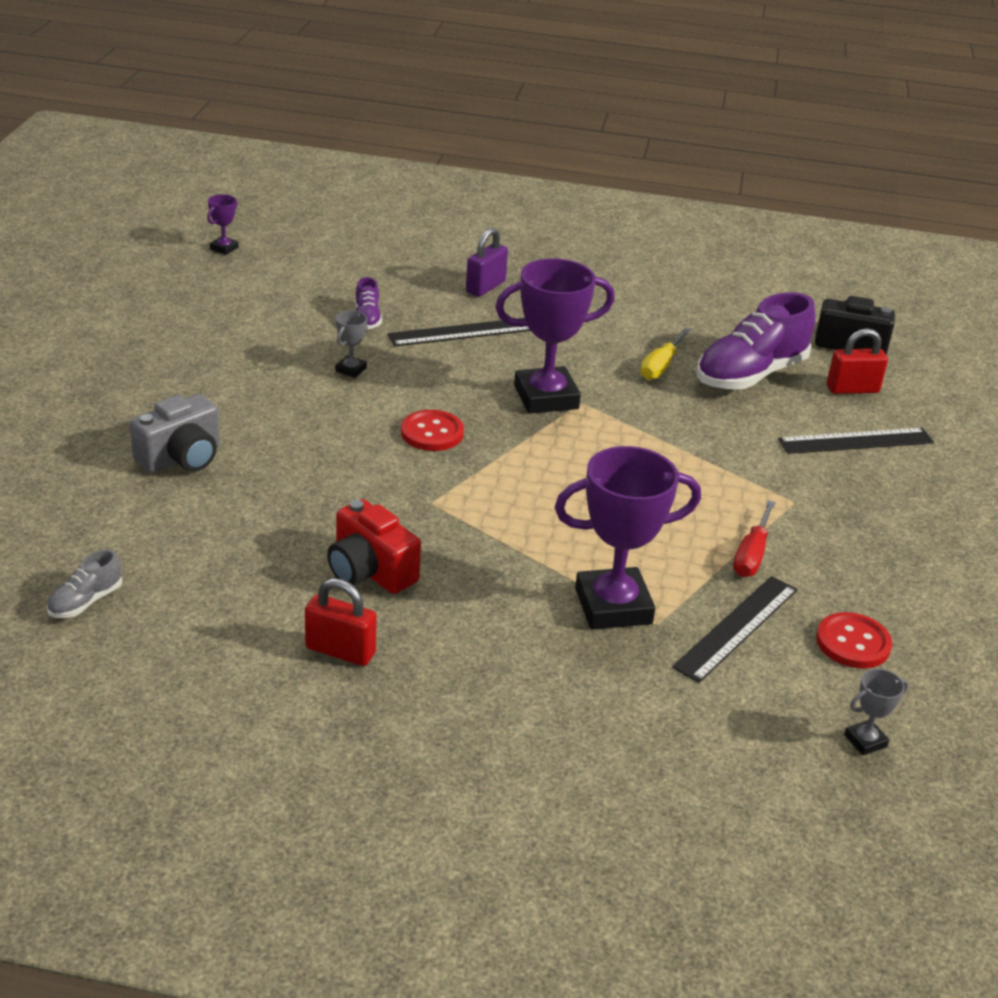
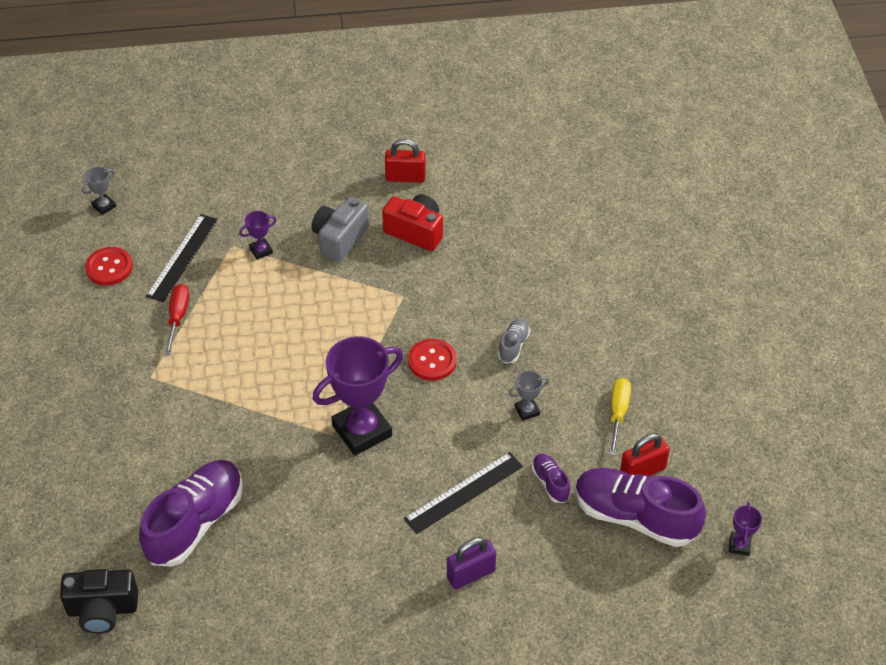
camera: 165 degrees right, 15 degrees up
(86, 602) = (559, 166): grey shoe -> grey shoe (513, 346)
(181, 458) = (585, 281): grey camera -> grey camera (340, 239)
(303, 282) = (635, 517): none -> purple shoe
(351, 369) = (527, 410): grey trophy -> grey trophy turned 60 degrees clockwise
(485, 287) = (471, 574): purple padlock -> purple padlock turned 45 degrees clockwise
(613, 606) = (261, 250): purple trophy -> purple trophy, size x0.44
(661, 366) = (277, 507): yellow screwdriver -> yellow screwdriver (618, 413)
(852, 389) = (102, 534): red padlock -> red padlock (642, 471)
(856, 441) = (101, 462): black ruler -> none

